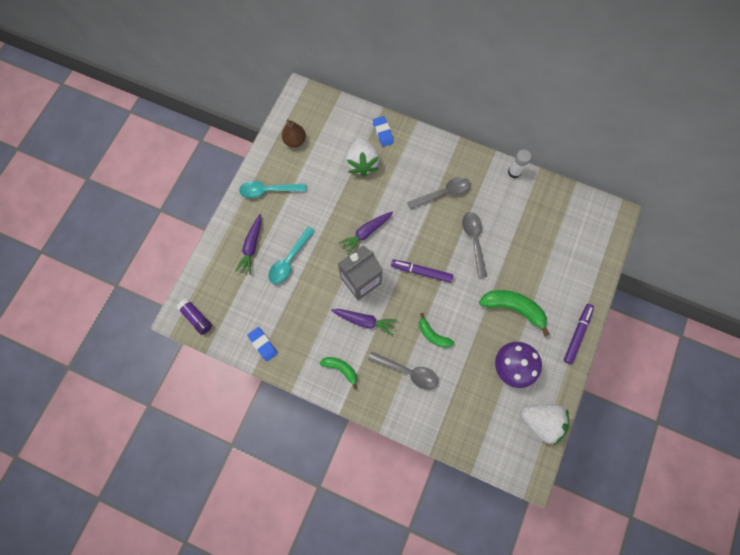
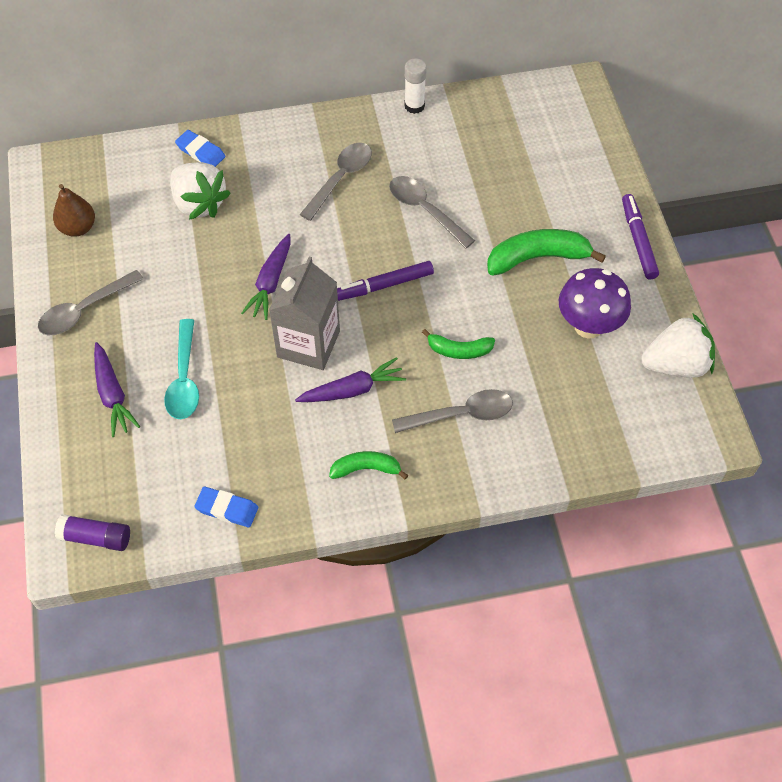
camera: 35 degrees left, 15 degrees down
(268, 190) = (84, 310): turquoise spoon -> grey spoon

